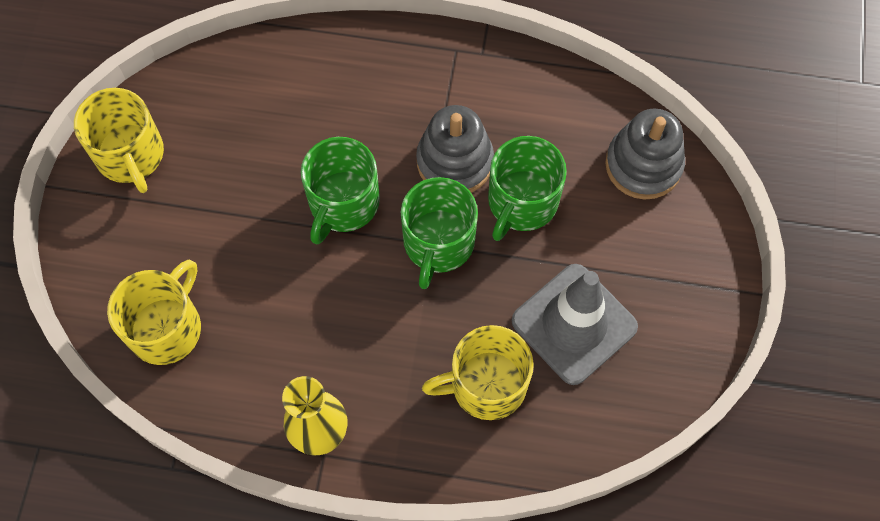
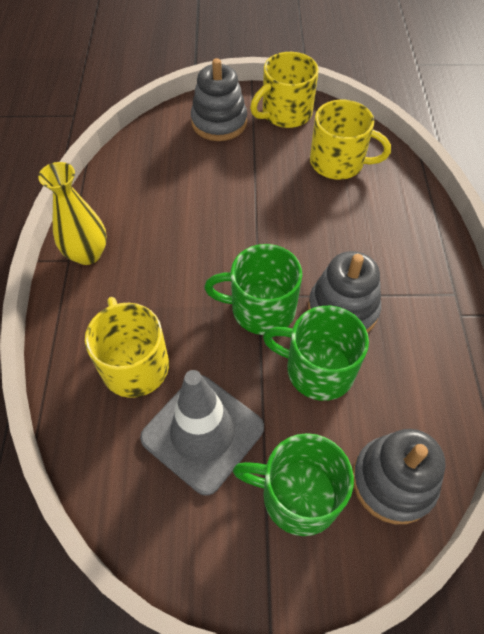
camera: 80 degrees right, 10 degrees down
(123, 242) = (219, 122): none -> grey stacking toy
(166, 328) = (159, 155): yellow mug -> yellow mug (338, 162)
(343, 203) = (281, 237): green mug -> green mug (298, 495)

